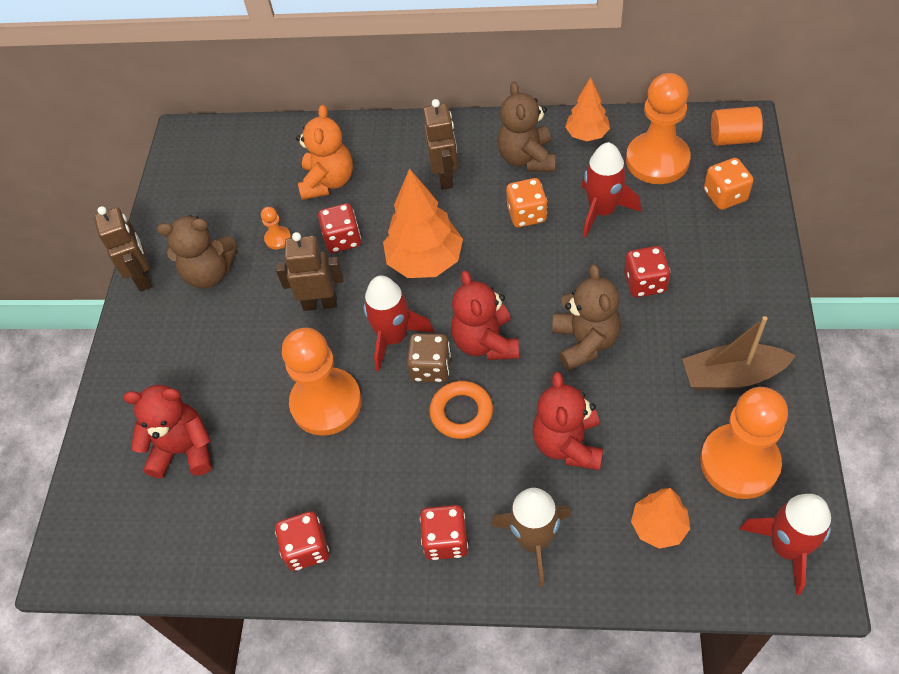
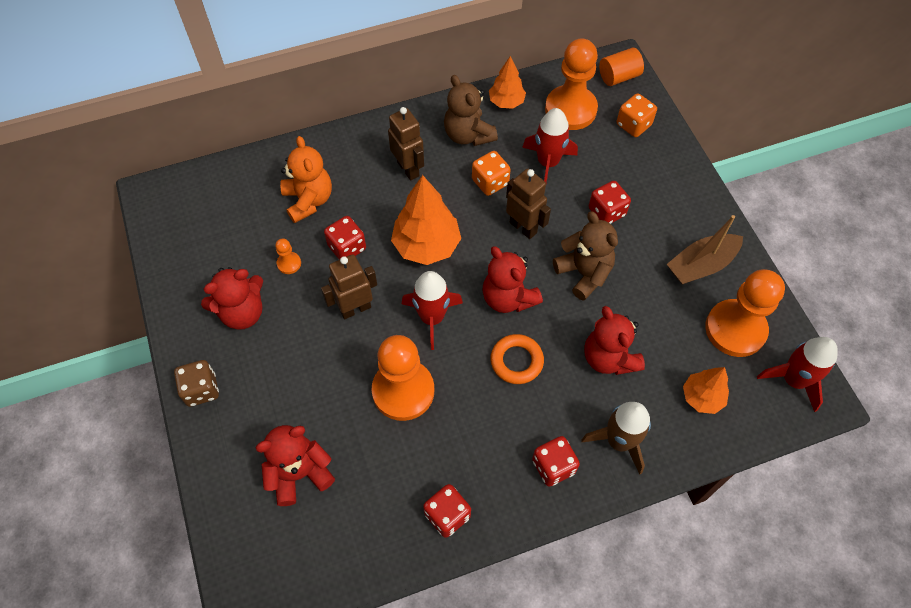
camera: 30 degrees left, 5 degrees up
(143, 277) = (181, 335): brown robot -> brown robot (523, 227)
(209, 273) = (242, 312): brown teddy bear -> red teddy bear
(431, 368) = (474, 333): brown dice -> brown dice (201, 390)

